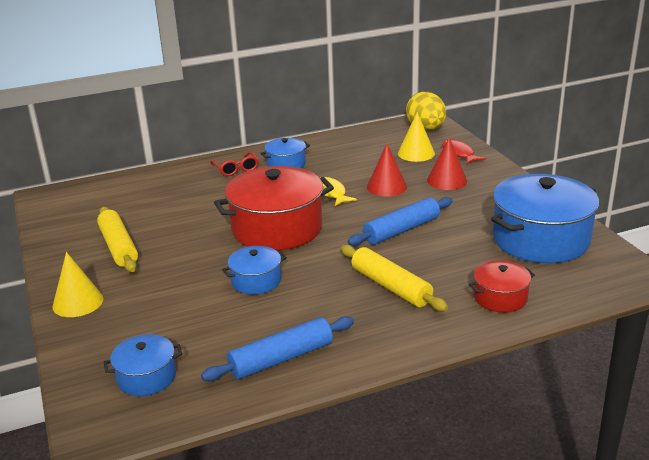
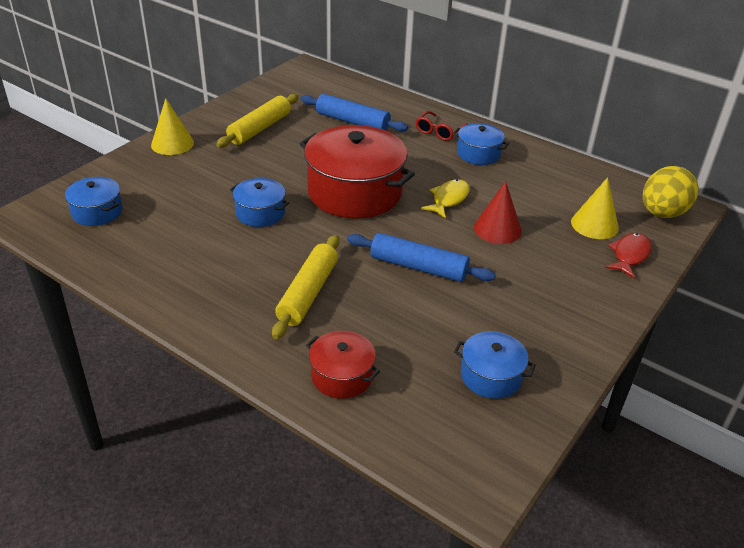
camera: 55 degrees right, 10 degrees up
(281, 359) = (155, 268): blue rolling pin -> blue rolling pin (352, 122)
(447, 180) = (555, 265): red cone -> none
(540, 239) = (491, 376): blue pot -> blue pot, size x0.50

